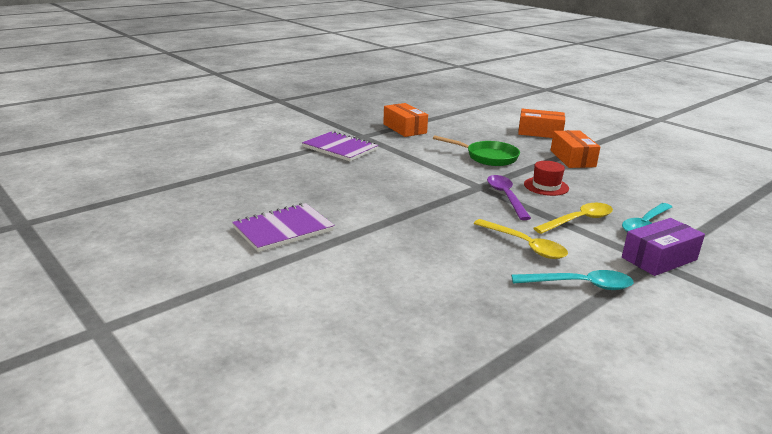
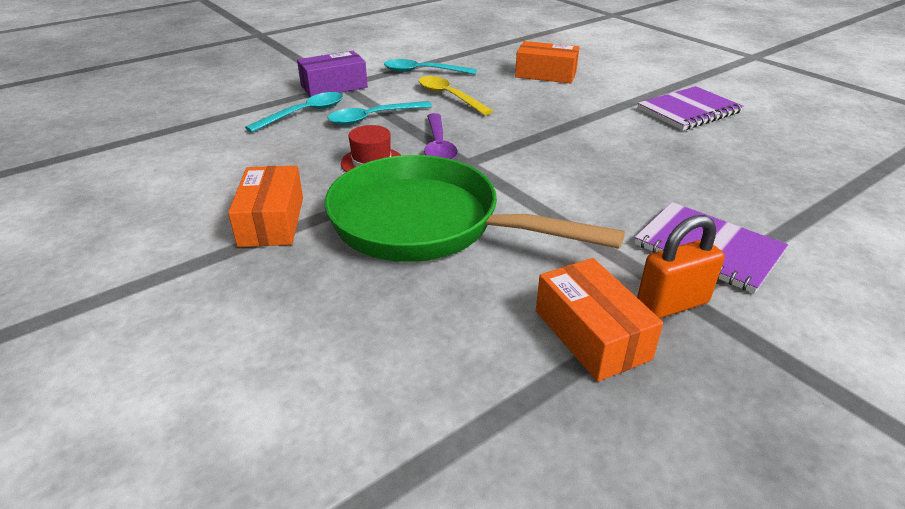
camera: 175 degrees left, 10 degrees up
(368, 134) = (672, 304): none -> orange padlock
(487, 157) = (427, 224): green pan -> green pan, size x1.80
(540, 132) = (252, 318): orange box -> orange box (546, 74)
(579, 220) = (372, 118): yellow spoon -> turquoise spoon

